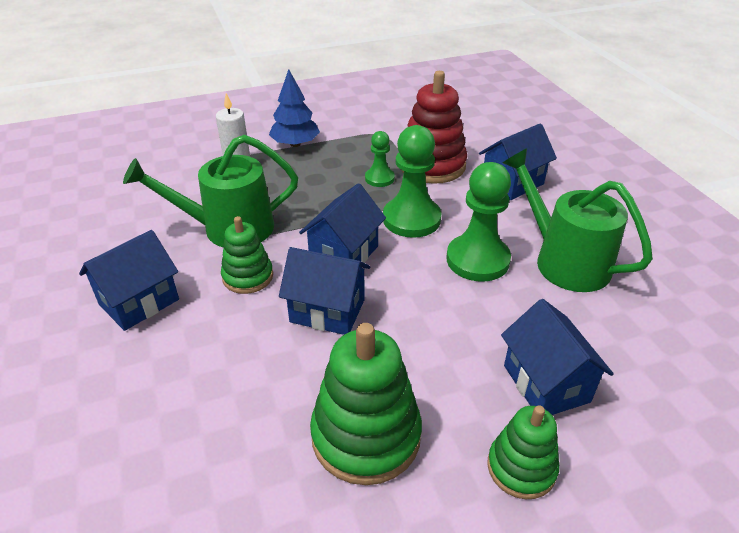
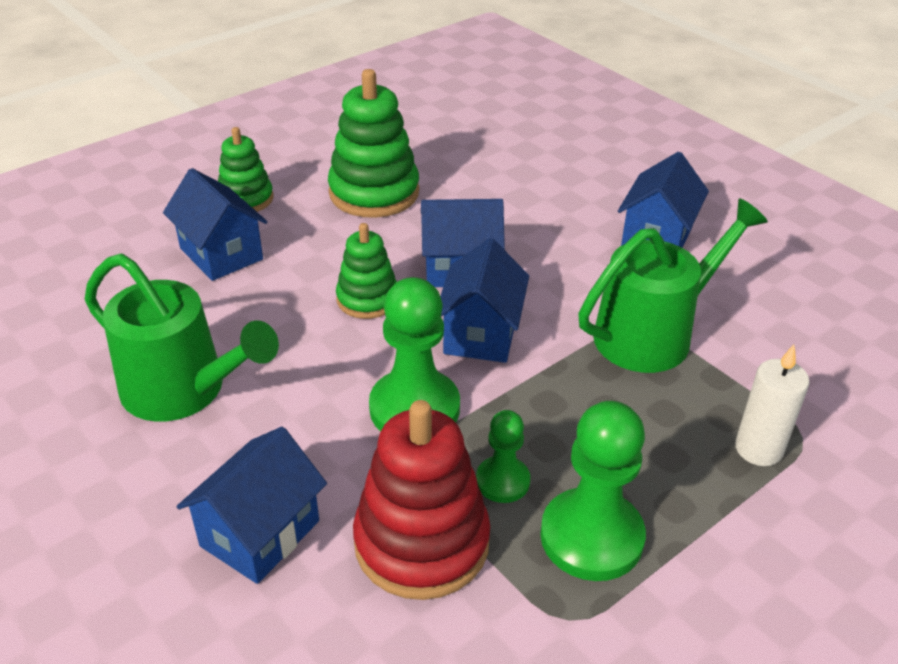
camera: 160 degrees right, 0 degrees up
(248, 277) = (573, 283): green stacking toy -> green stacking toy (367, 299)
(295, 144) = (712, 533): blue tree -> none
(477, 260) = (304, 365): green pawn -> green pawn (591, 537)

